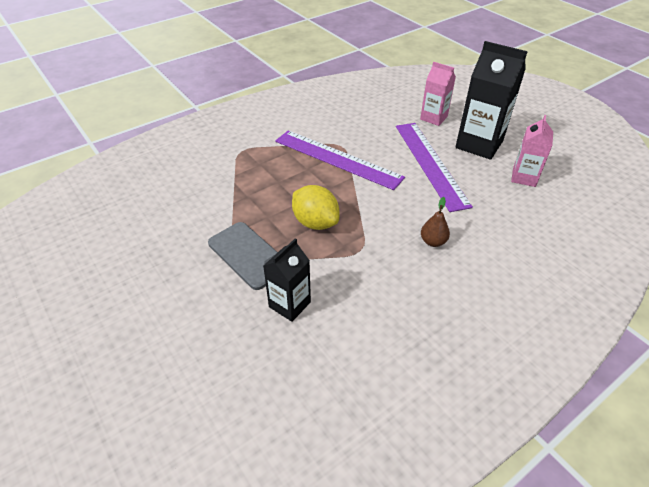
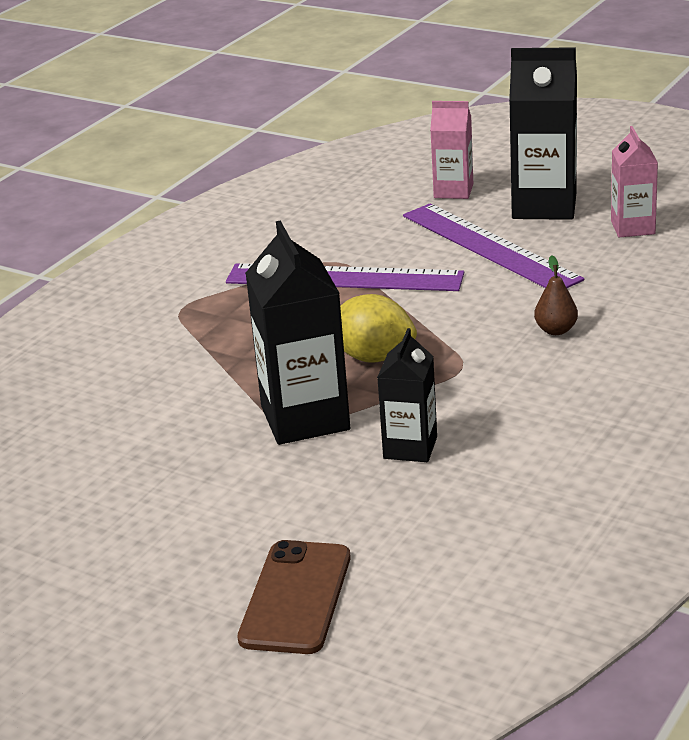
camera: 20 degrees left, 15 degrees down
(140, 407) = (296, 597): none -> brown phone
(248, 255) = (305, 418): grey phone -> black carton

